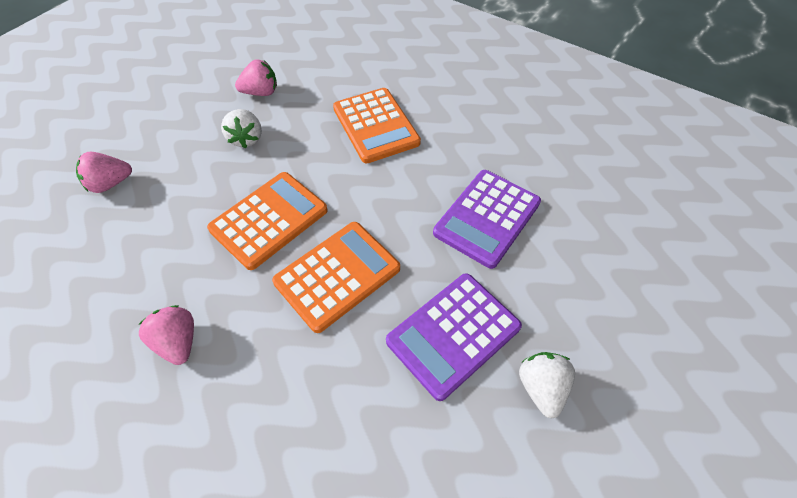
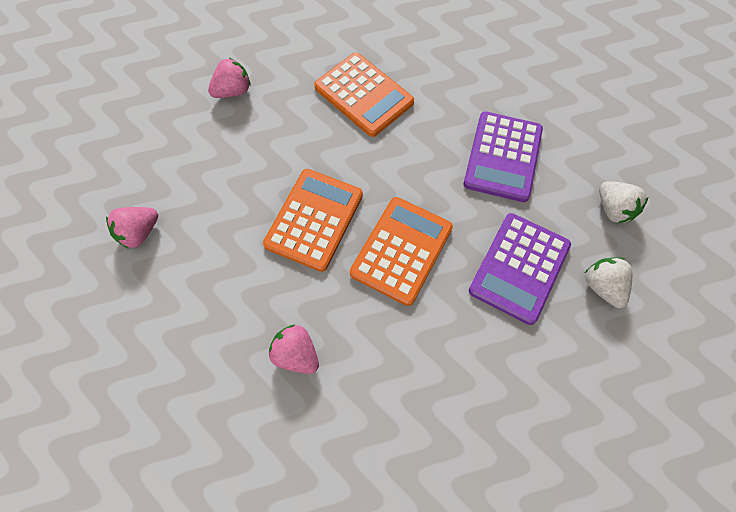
camera: 20 degrees left, 10 degrees up
(246, 138) = (247, 145): white strawberry -> white strawberry (613, 209)

